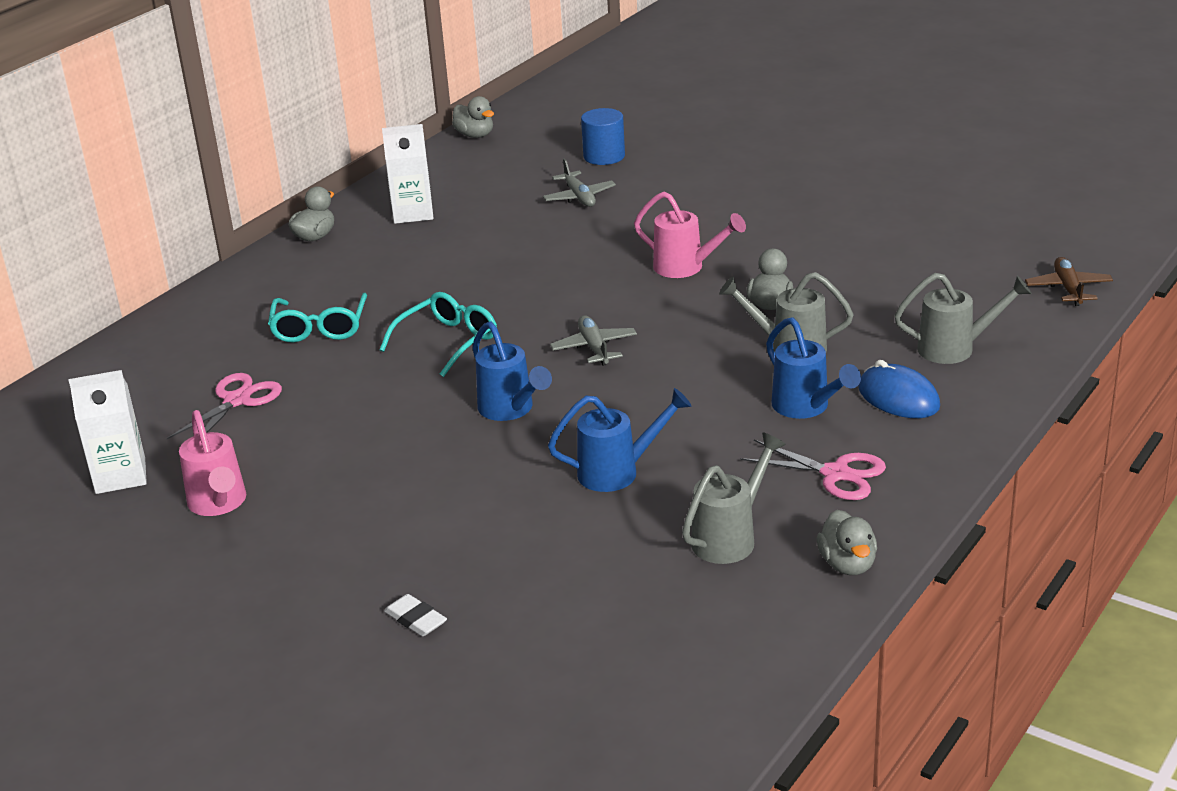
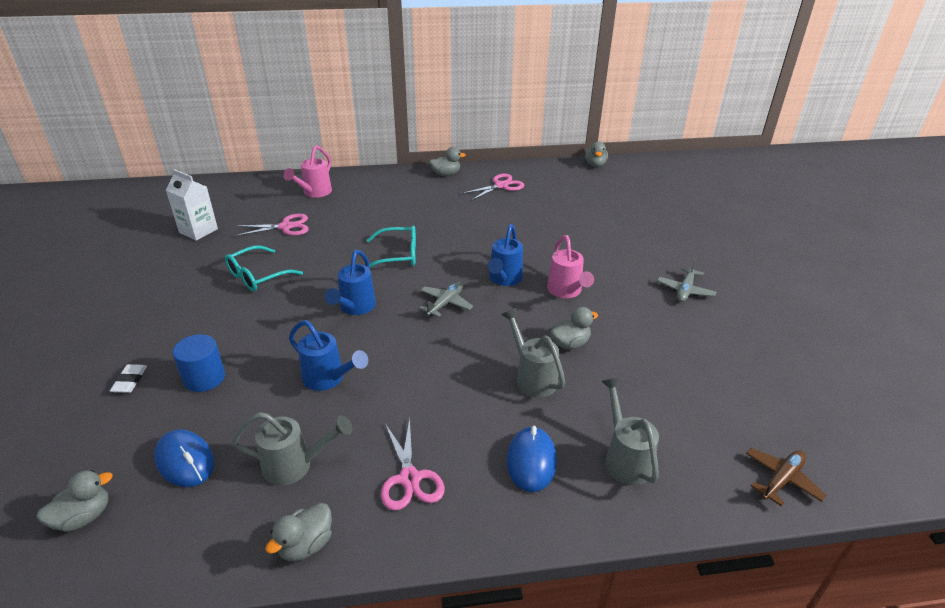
camera: 45 degrees right, 5 degrees up
(219, 504) = (194, 267): pink watering can -> pink watering can (314, 193)
(319, 328) = (370, 215): turquoise glasses -> turquoise glasses (258, 276)
(413, 213) = (501, 186): white carton -> pink scissors
(579, 197) = (585, 221): grey plane -> grey plane (685, 290)
(604, 156) = (636, 207): blue cylinder -> blue cylinder (204, 378)
(627, 610) = (185, 461): none -> blue mouse
(630, 704) = (84, 517): none -> grey duck
(806, 408) = (473, 422): blue watering can -> blue watering can (504, 279)
(955, 348) = (624, 458): grey watering can -> grey watering can turned 150 degrees counterclockwise

